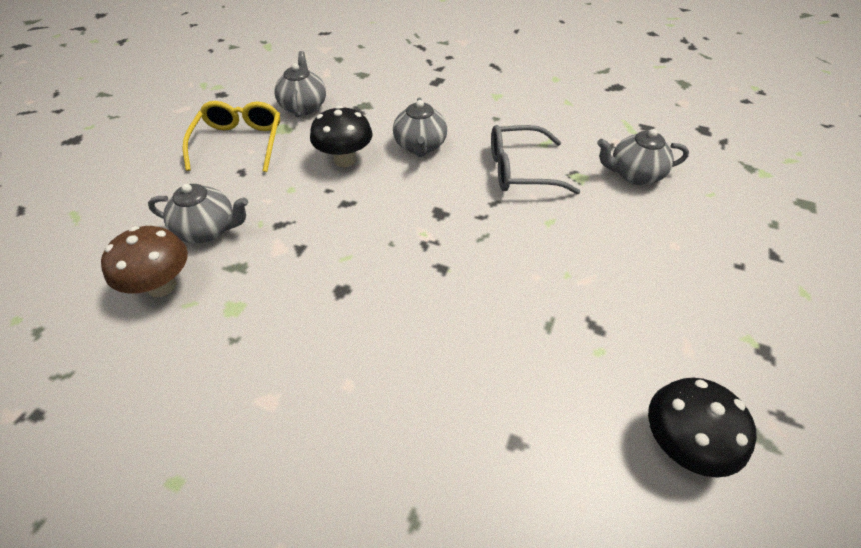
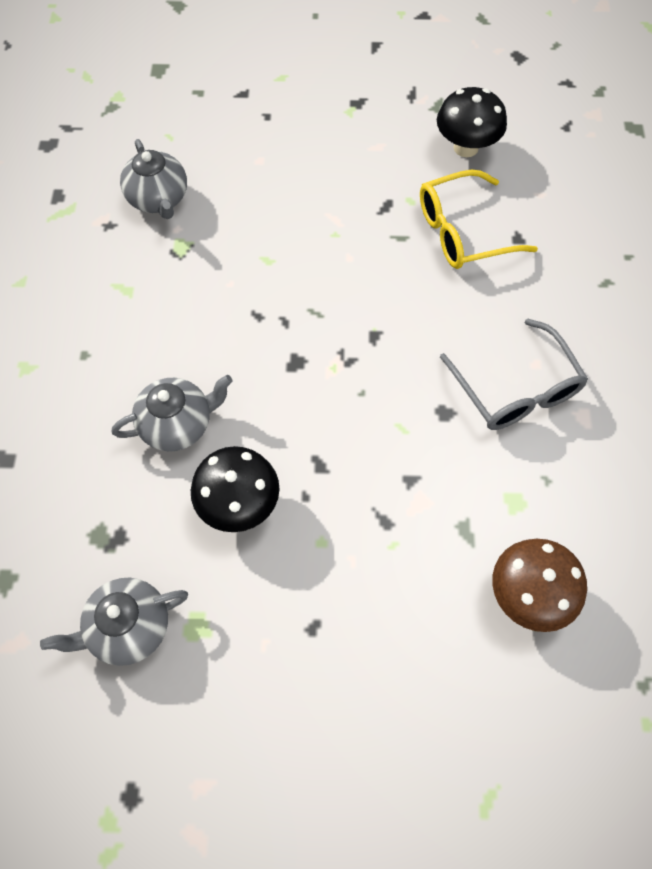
camera: 110 degrees left, 15 degrees up
(208, 230) = (430, 600): grey teapot -> none
(239, 143) = (253, 672): yellow glasses -> yellow glasses (463, 232)
(520, 170) = (189, 303): grey glasses -> grey glasses (515, 389)

